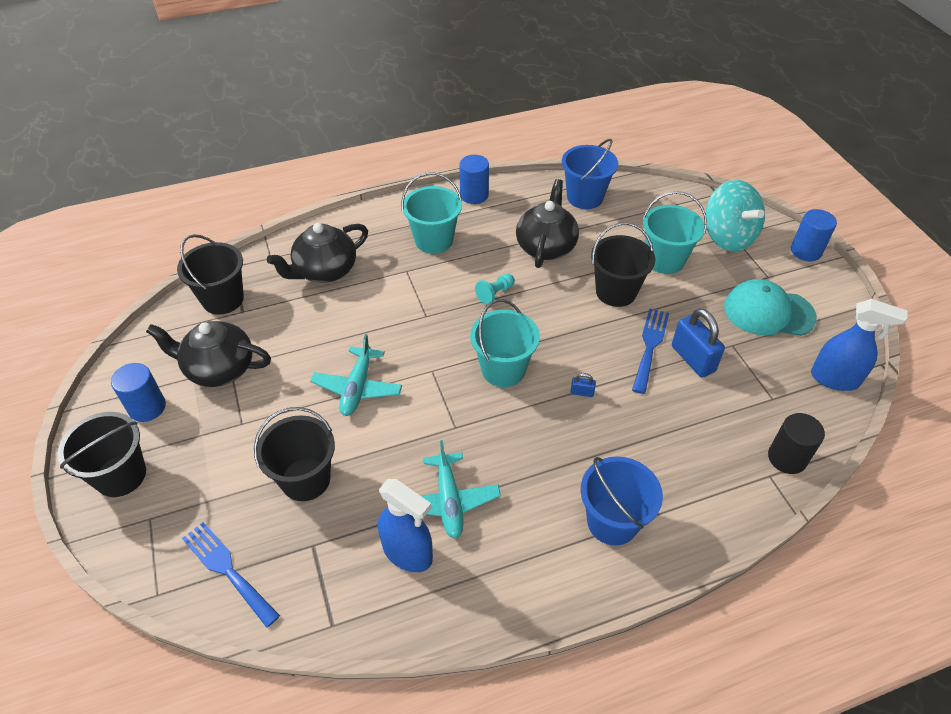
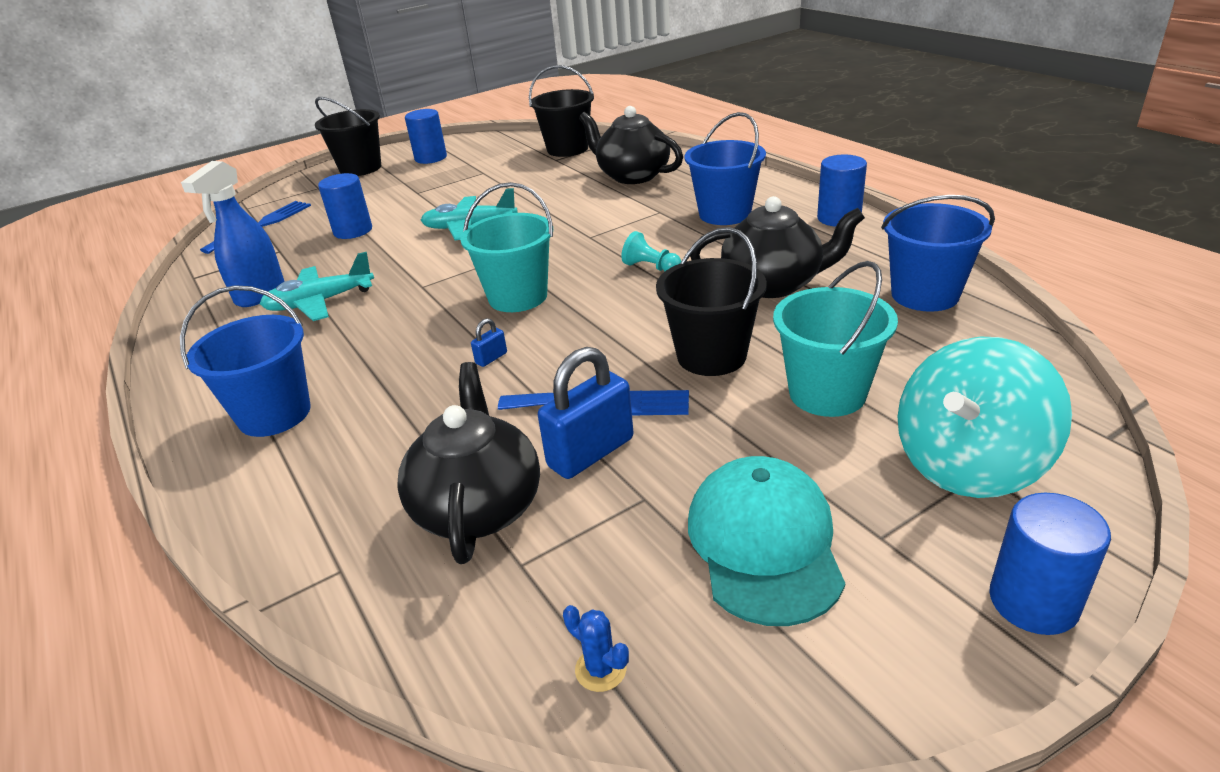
camera: 80 degrees right, 15 degrees down
(219, 368) = (480, 169): black teapot -> black teapot (478, 507)
(305, 479) = (353, 231): black bucket -> blue cylinder
(434, 240) = (725, 214): turquoise bucket -> blue bucket
(582, 392) = (491, 358): blue padlock -> blue padlock turned 45 degrees clockwise
(787, 458) = (378, 592): black cylinder -> none
(835, 379) = (600, 669): blue spray bottle -> blue cactus

